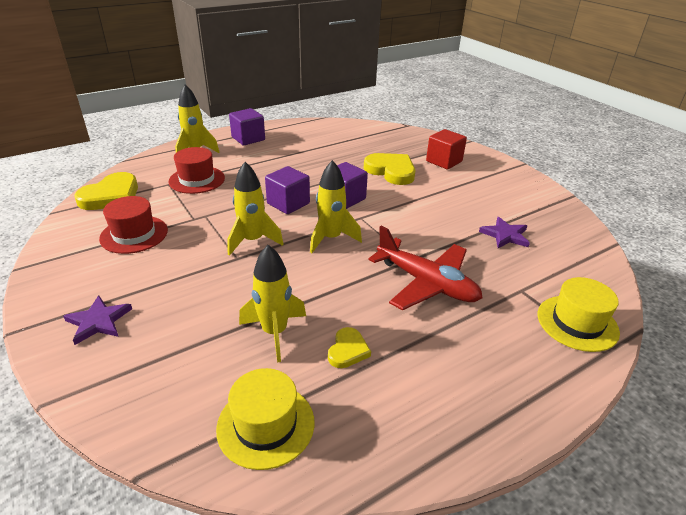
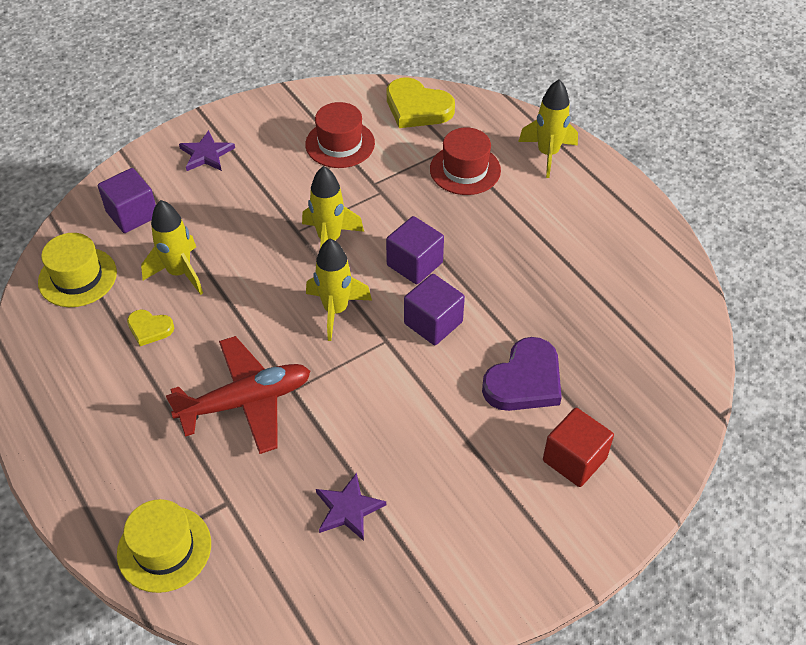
camera: 90 degrees right, 15 degrees up
(248, 138) = (601, 202): purple cube -> purple cube (132, 214)
(391, 171) = (524, 380): yellow heart -> purple heart
(426, 283) = (246, 402): red plane -> red plane turned 150 degrees counterclockwise

